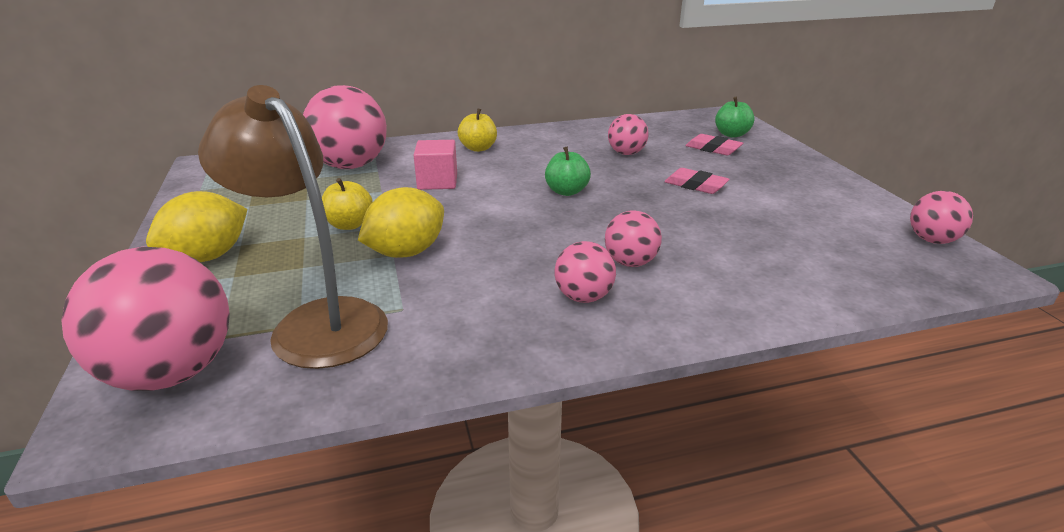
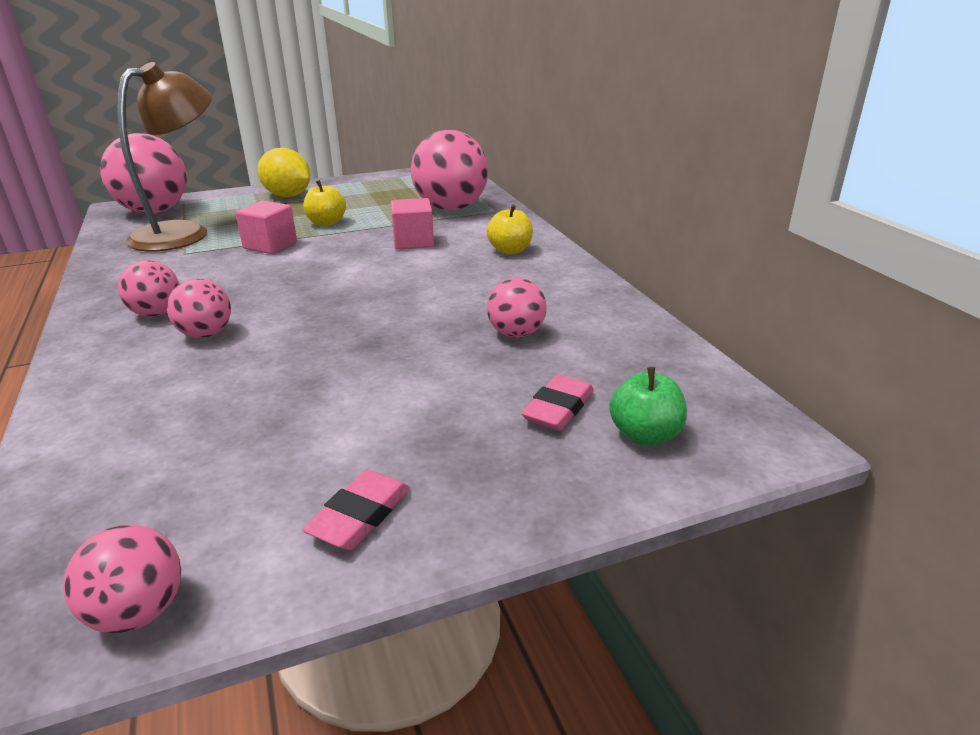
camera: 85 degrees right, 0 degrees up
(406, 252) = (270, 245): yellow lemon -> pink cube
(566, 191) = (385, 299): green apple -> none
(695, 185) = (401, 382): pink eraser -> pink eraser (360, 515)

